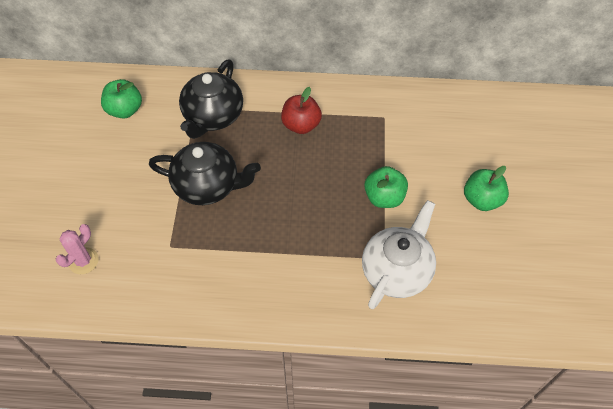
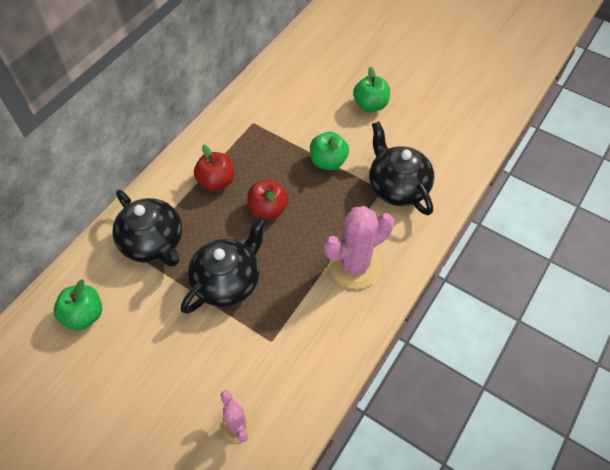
camera: 60 degrees left, 0 degrees up
(282, 275) = (354, 266): none -> pink cactus
(298, 177) = (268, 209): none -> red apple
(396, 270) = (397, 187): white teapot -> black teapot

